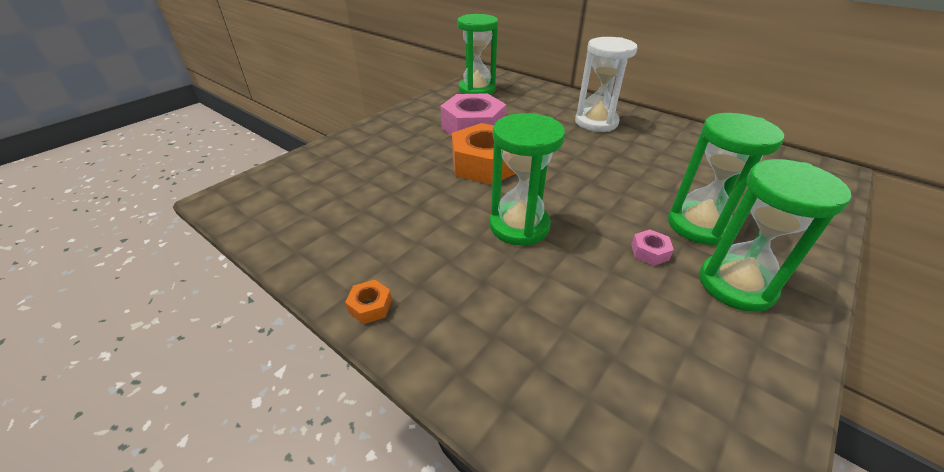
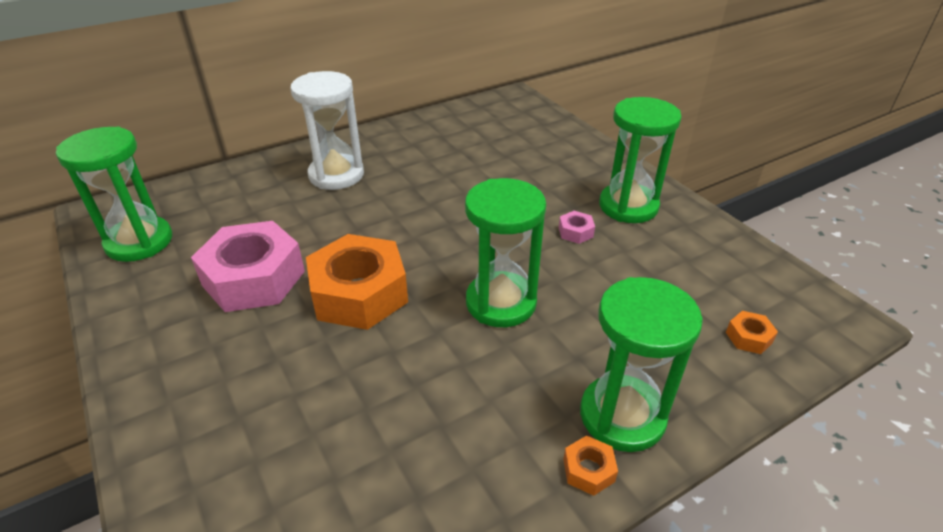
camera: 70 degrees left, 0 degrees up
(593, 424) = (749, 337): none -> orange nut
(698, 225) = (552, 191): green hourglass -> green hourglass (622, 416)

